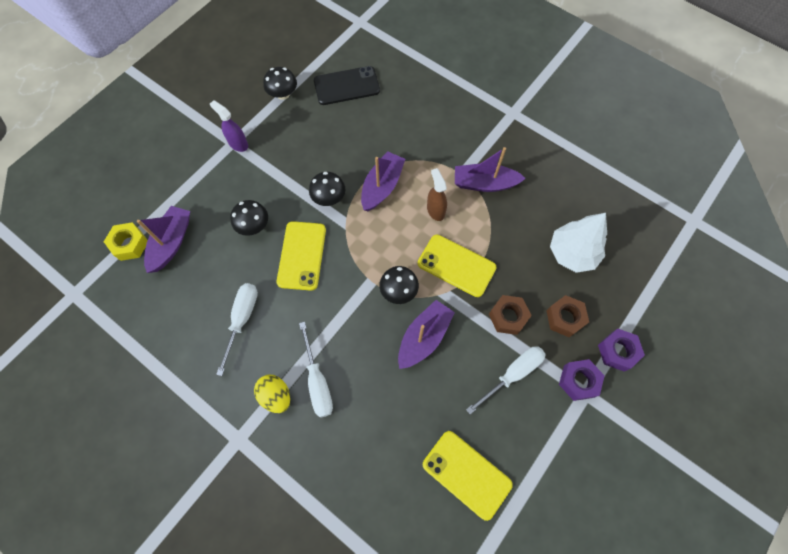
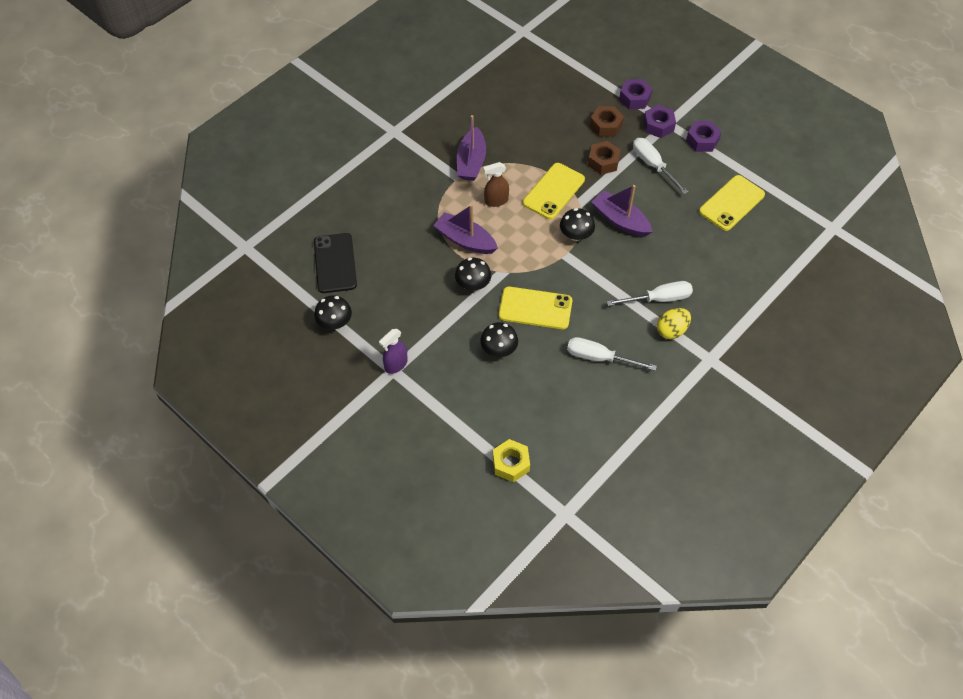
camera: 85 degrees left, 10 degrees down
(171, 243) = (512, 423): purple boat -> none
(564, 438) = (702, 140): none -> purple nut
(572, 253) = (547, 111): white tree -> none

